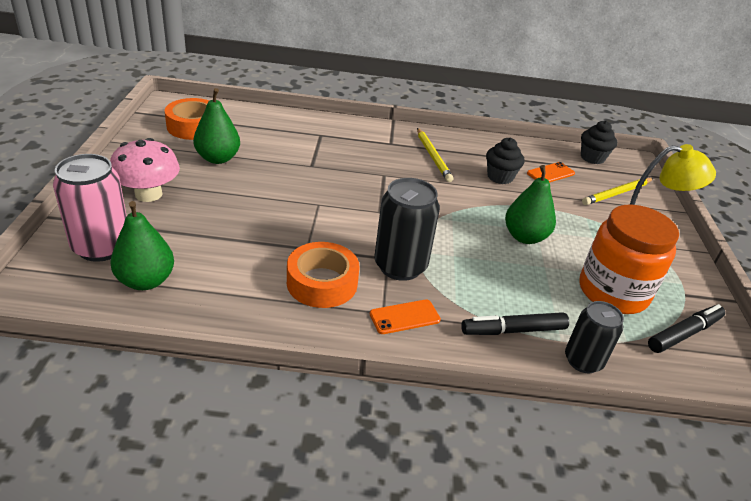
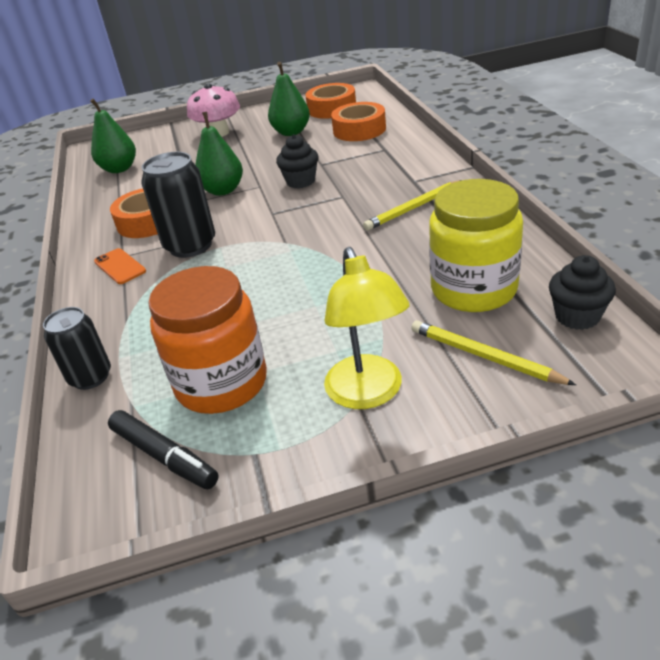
camera: 80 degrees right, 0 degrees up
(101, 247) = (147, 145): pink can -> none
(265, 131) = (359, 130): none -> orange tape
(500, 177) = (417, 256): black cupcake -> black cupcake (300, 181)
(513, 330) = (122, 325): black marker -> none
(524, 237) = (293, 300): green pear -> green pear (223, 190)
(550, 173) = (473, 289): orange phone -> yellow jar

